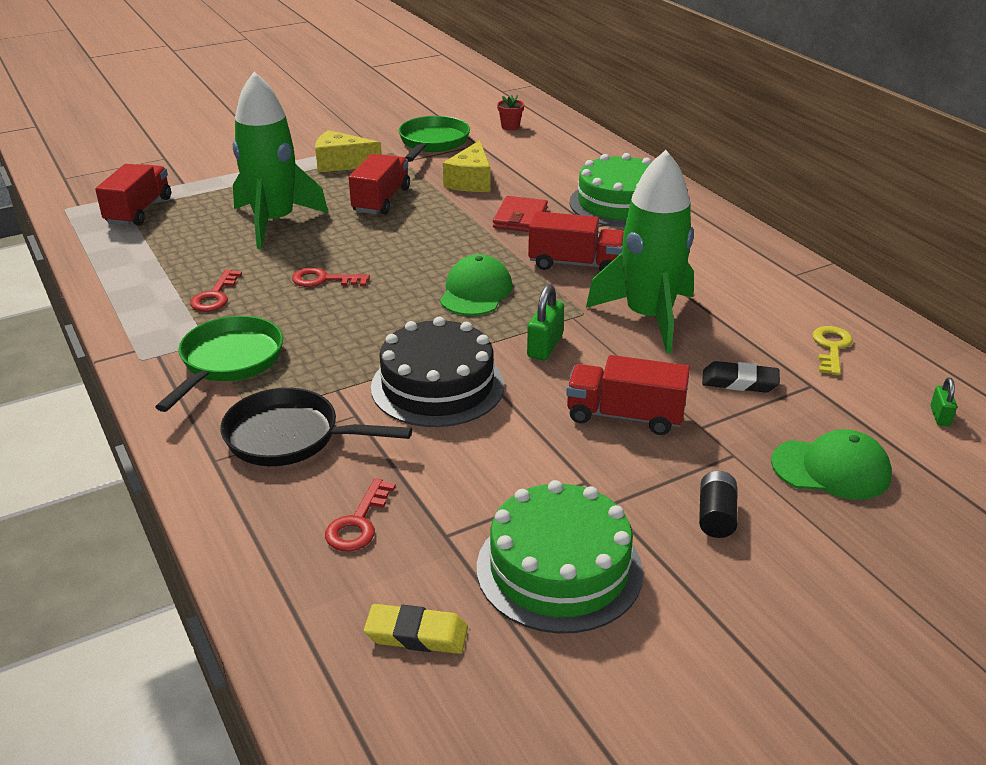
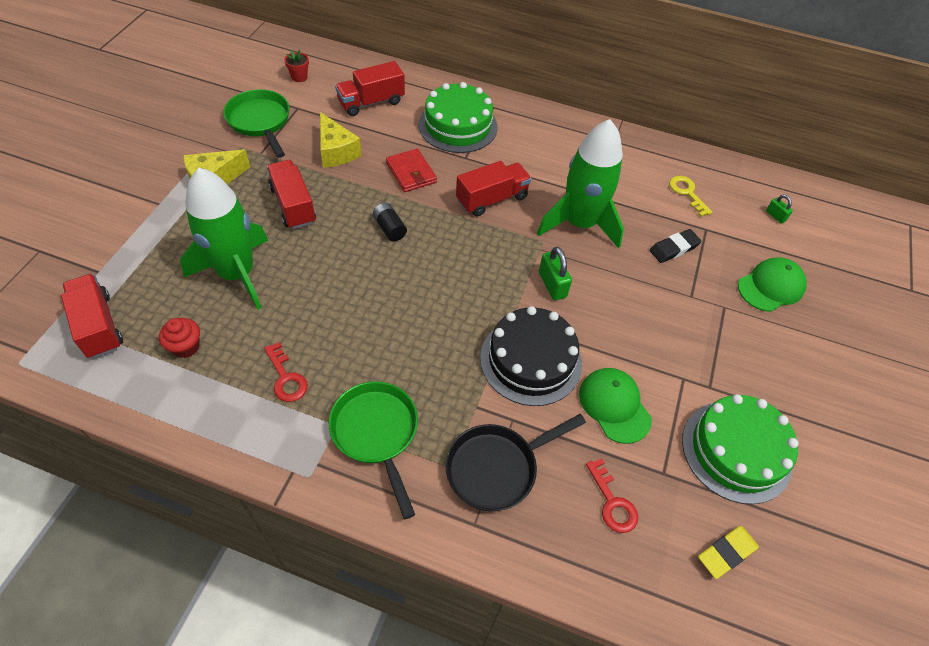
camera: 45 degrees left, 20 degrees up
(175, 246) = (186, 347): none -> red cupcake
(323, 280) = (347, 311): red key -> none
(476, 292) = (461, 261): green cap -> green cap (614, 406)
(624, 416) = (650, 314): red truck -> red truck (371, 102)
(716, 516) = (760, 357): black battery -> black battery (389, 228)

